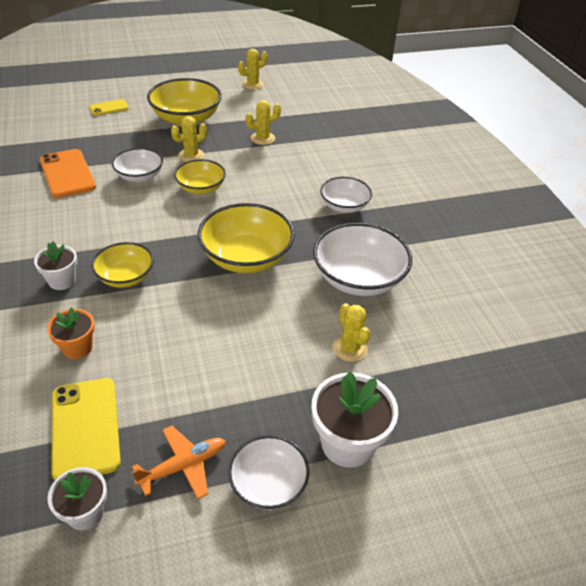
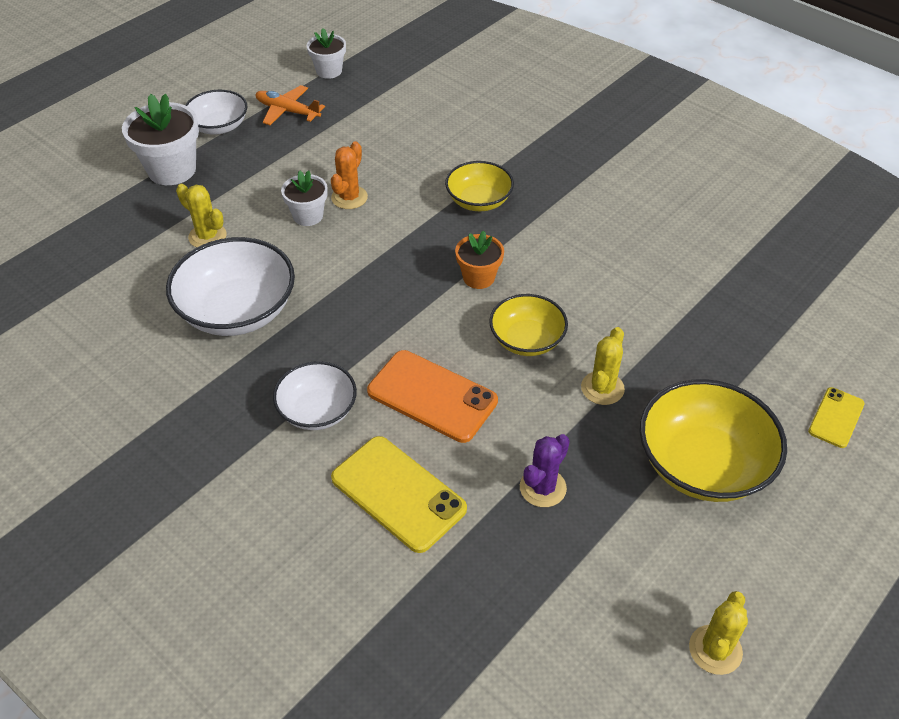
camera: 150 degrees right, 5 degrees up
(62, 281) = (530, 172): white flower pot -> white flower pot (308, 216)
(67, 174) = (702, 276): orange phone -> orange phone (432, 396)
(77, 347) = (446, 136): orange flower pot -> orange flower pot (478, 277)
(85, 428) = (378, 101): yellow phone -> yellow phone (398, 493)
(139, 176) = (620, 317): white bowl -> none
(183, 466) = (287, 111): orange plane -> orange plane turned 90 degrees clockwise
(214, 328) = (349, 197): none -> orange cactus
(246, 257) = (381, 276): yellow bowl -> none
(263, 138) = (543, 488): yellow cactus -> purple cactus

